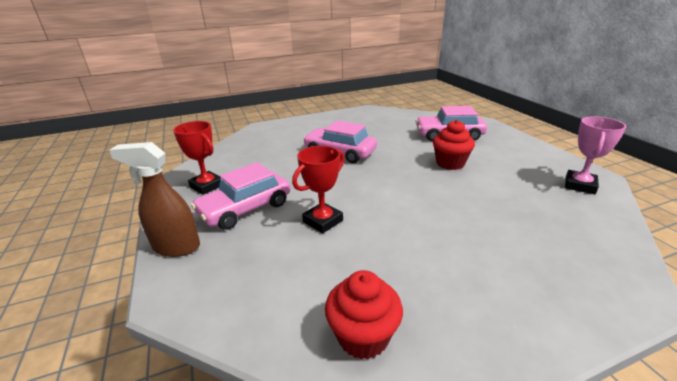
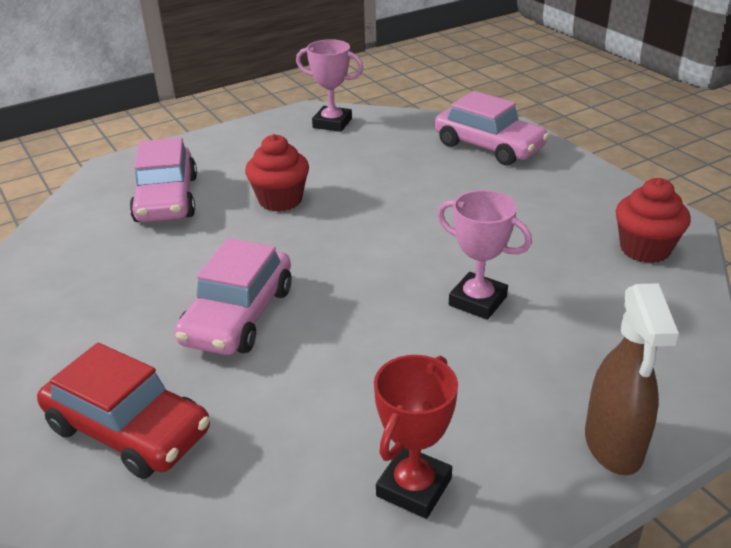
camera: 100 degrees left, 5 degrees up
(245, 208) = (477, 394): pink car -> pink car (489, 146)
(282, 135) = (128, 429): none -> red car
(323, 221) = (478, 301): red trophy -> pink trophy

